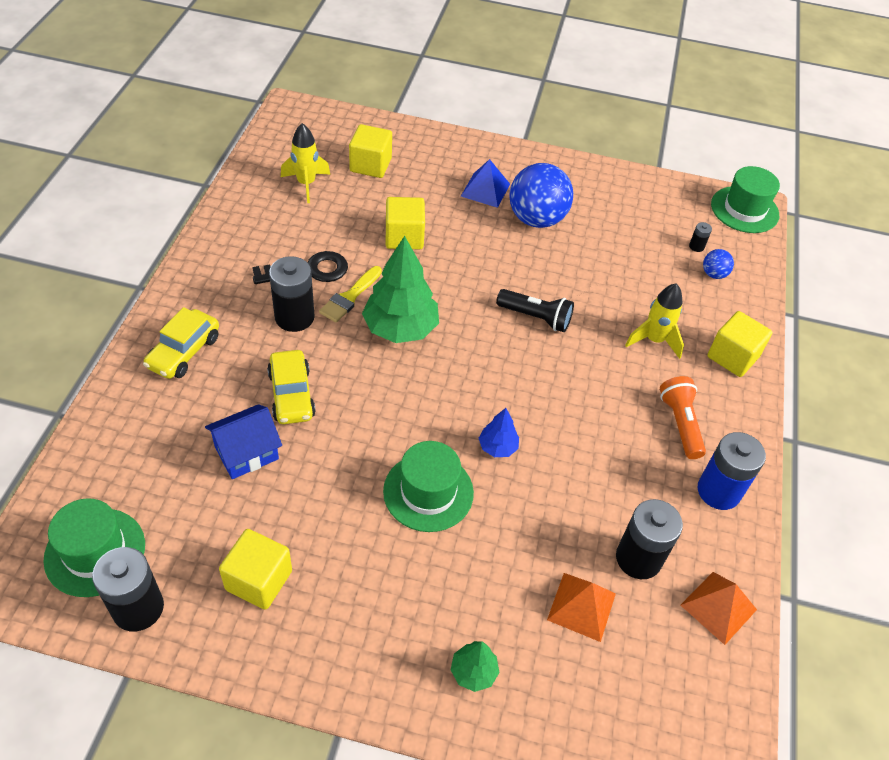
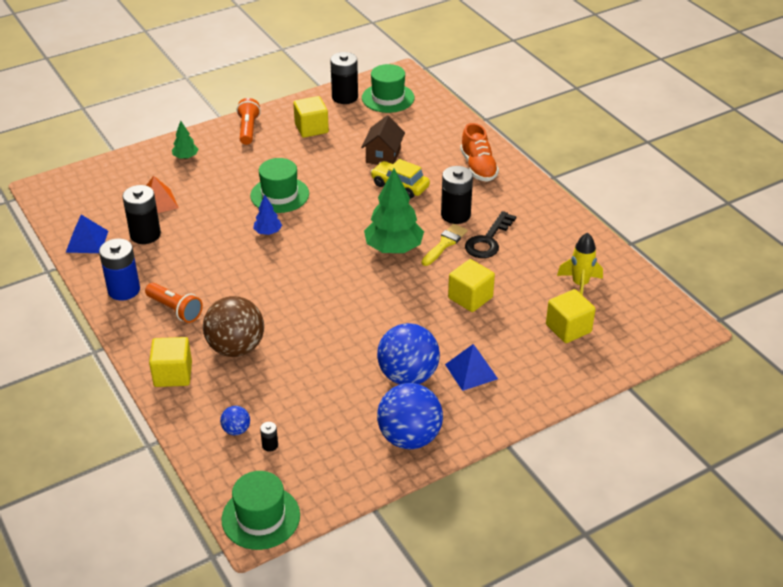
camera: 140 degrees right, 10 degrees down
(184, 352) = (478, 167): yellow car -> orange shoe
(246, 453) = (383, 156): blue house -> brown house
(335, 658) = (248, 129): none -> orange flashlight
(350, 297) = (445, 244): yellow brush -> yellow brush turned 45 degrees clockwise
(535, 317) = (326, 308): black flashlight -> none
(587, 184) = (409, 437): none -> blue ball
(654, 340) = (236, 348): yellow rocket -> brown ball
(718, 607) = (87, 241): orange pyramid -> blue pyramid

